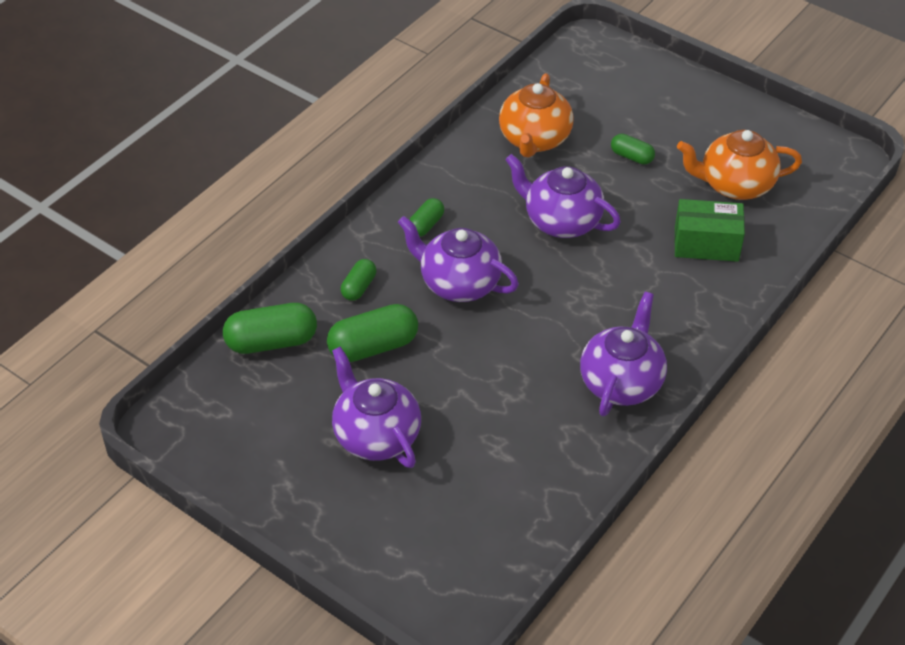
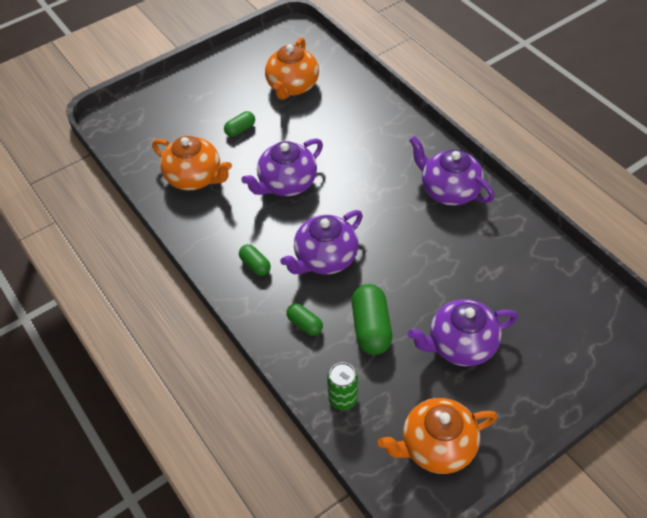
camera: 70 degrees left, 5 degrees up
(233, 436) = (436, 446): none -> orange teapot
(271, 342) = (343, 399): green capsule -> green can
(706, 244) = (340, 115): green box -> none

